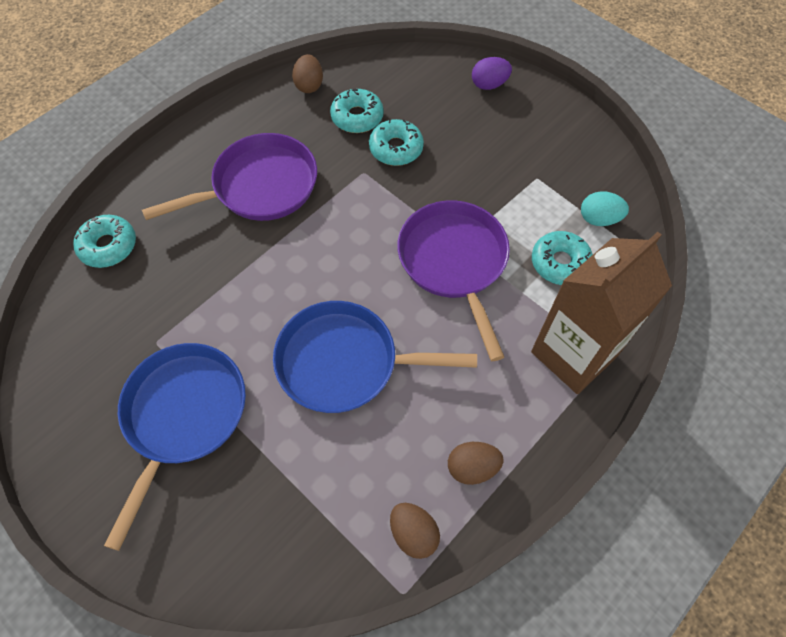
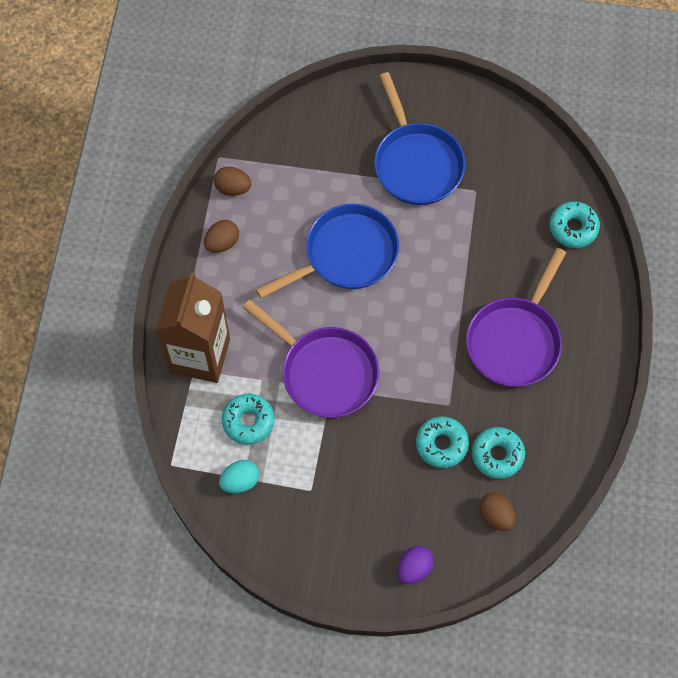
camera: 145 degrees right, 5 degrees up
(309, 85) = (564, 461): brown egg -> brown egg (496, 515)

